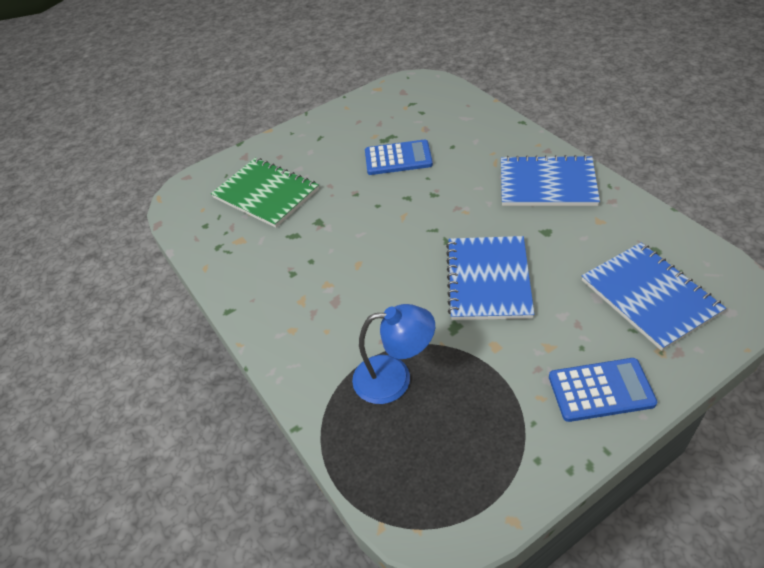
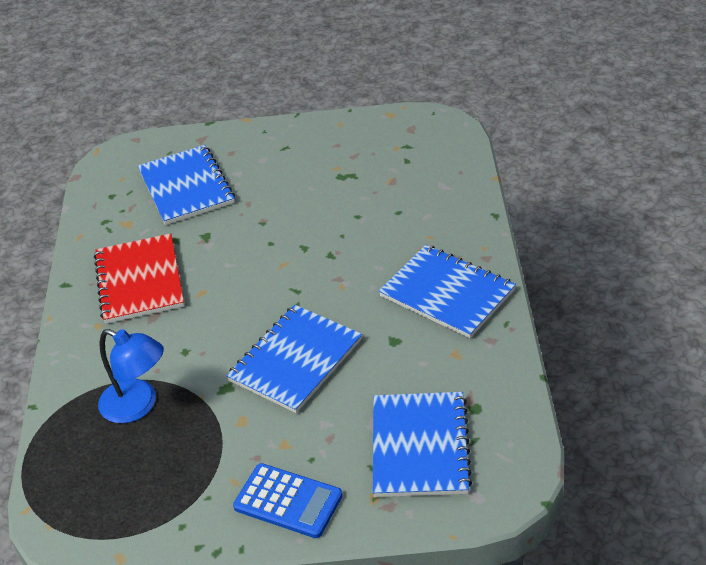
camera: 30 degrees right, 5 degrees down
(266, 194) = (186, 187): green notebook -> blue notebook
(295, 278) = (140, 280): none -> red notebook
(398, 158) = (334, 202): blue calculator -> none

